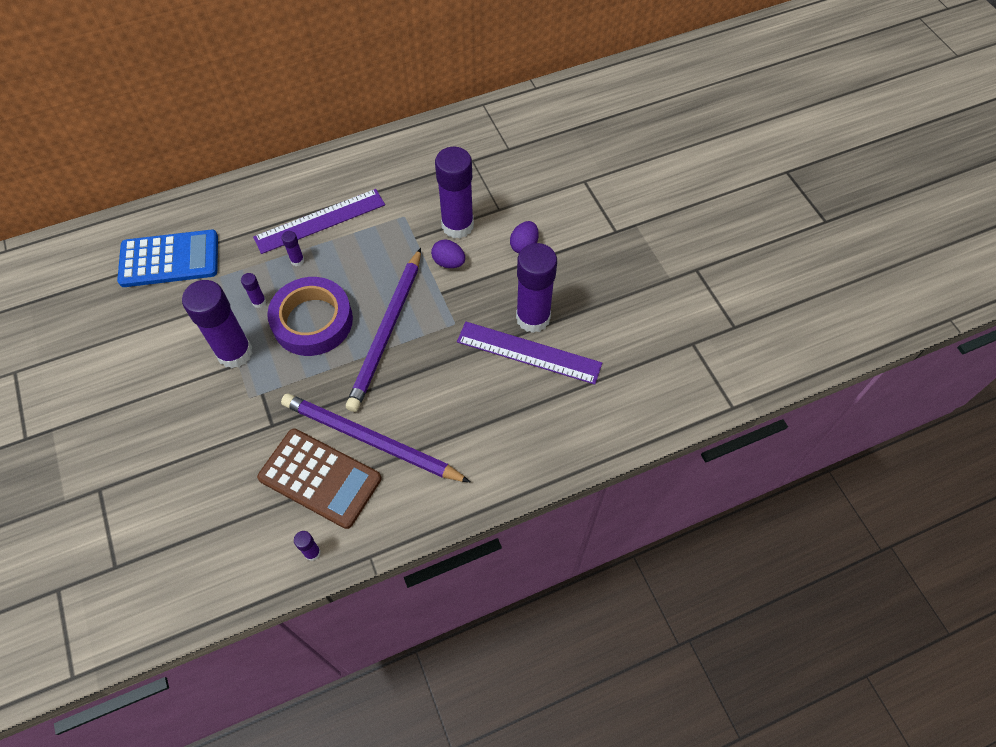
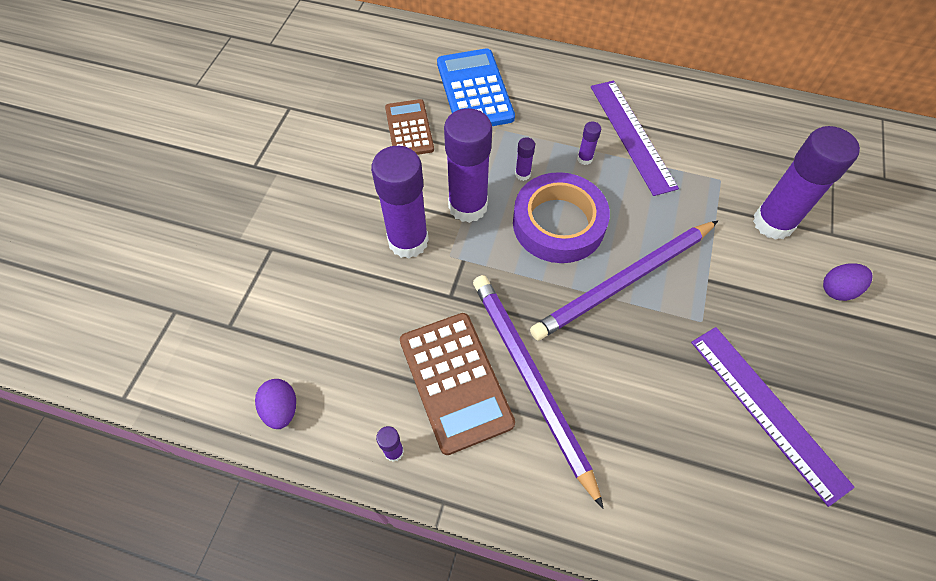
camera: 40 degrees right, 0 degrees up
(138, 323) = (409, 129): none -> brown calculator
(169, 259) = (474, 90): blue calculator -> blue calculator turned 135 degrees counterclockwise
(320, 221) = (632, 135): purple ruler -> purple ruler turned 60 degrees clockwise
(449, 262) = (738, 254): purple egg -> purple egg (281, 409)
(533, 318) = (797, 375): purple glue stick -> purple glue stick (408, 241)

